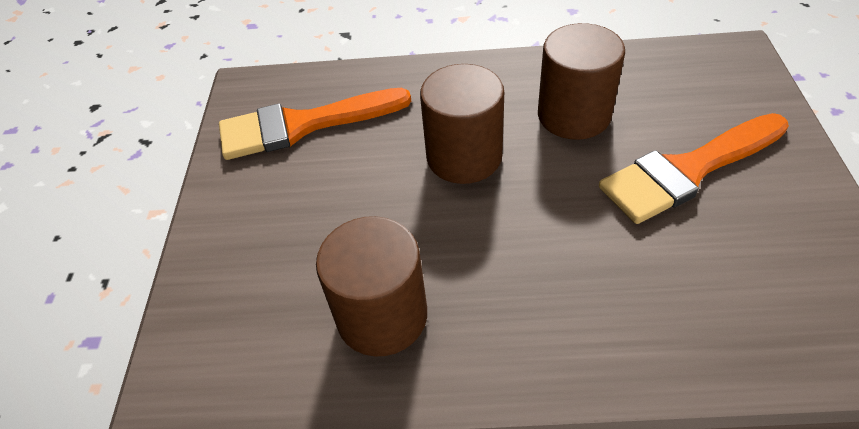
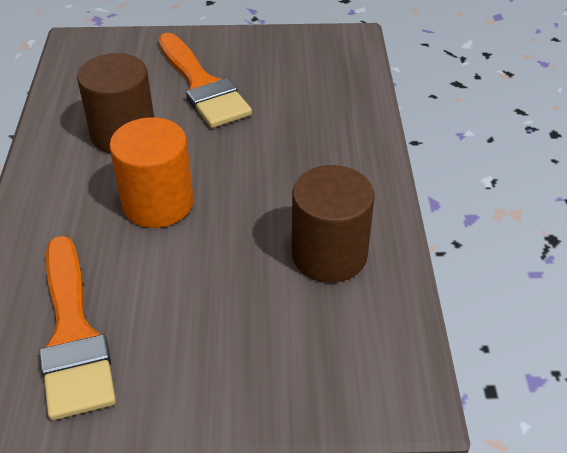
camera: 95 degrees left, 5 degrees down
(464, 157) = (158, 203): brown cylinder -> orange cylinder

